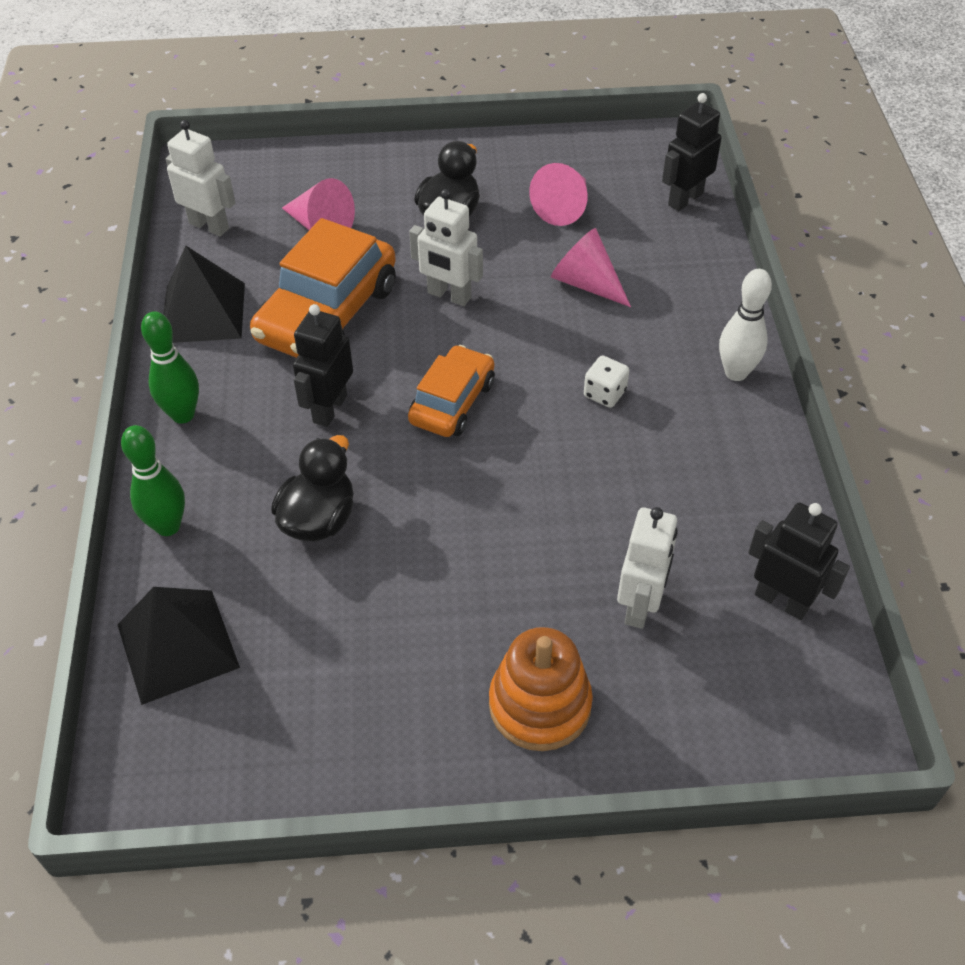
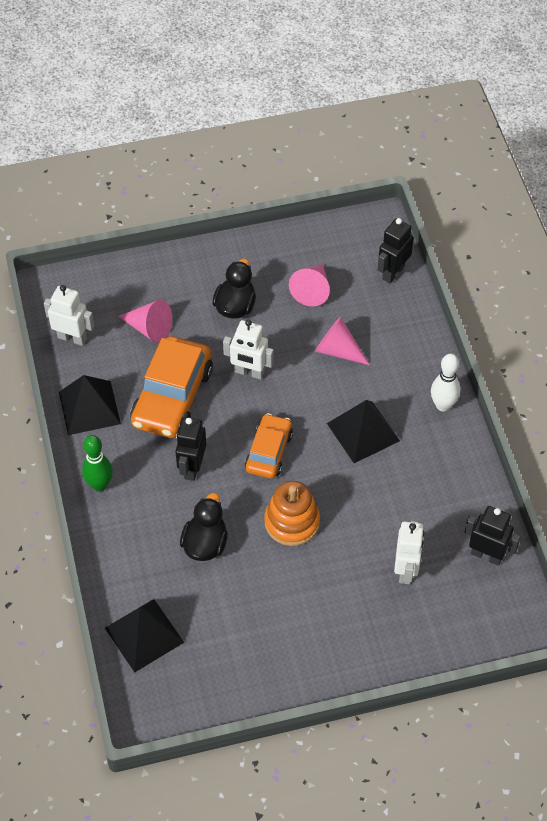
camera: 10 degrees left, 5 degrees up
(168, 526) = (114, 562): green bowling pin -> none
(540, 705) = (359, 637): orange stacking toy -> orange stacking toy (292, 522)
(604, 393) = (363, 432): white dice -> black pyramid

